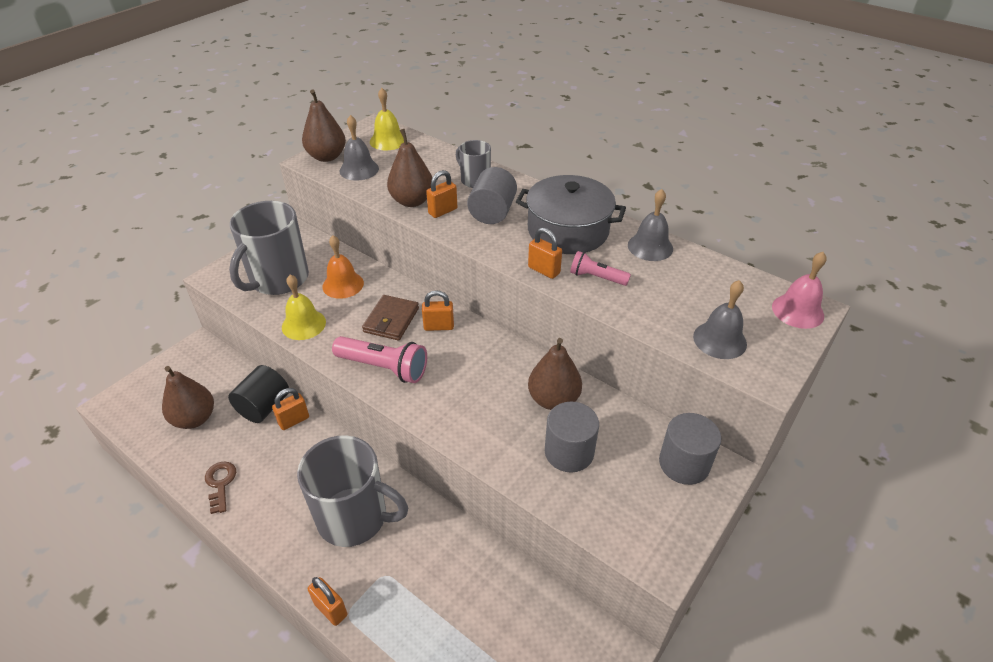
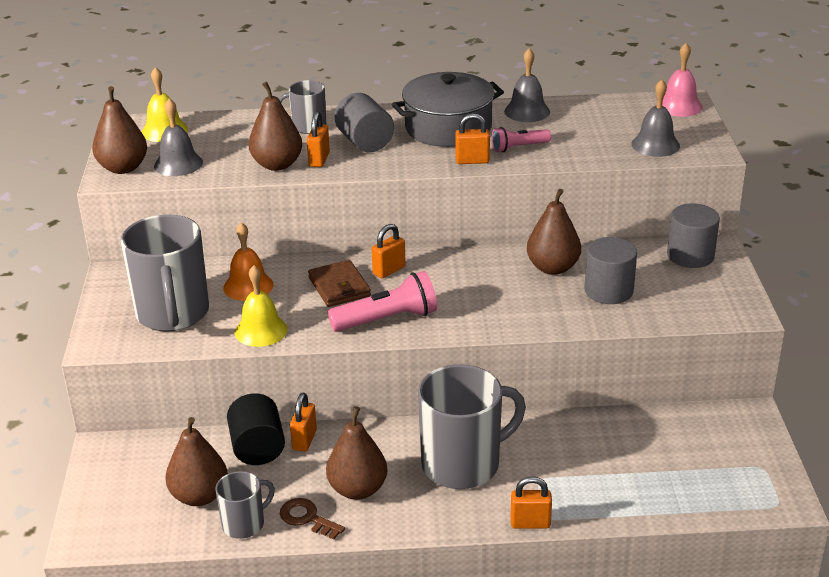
camera: 40 degrees left, 10 degrees down
(187, 459) = (244, 524): none -> grey mug
(272, 485) = (358, 489): none -> brown pear

